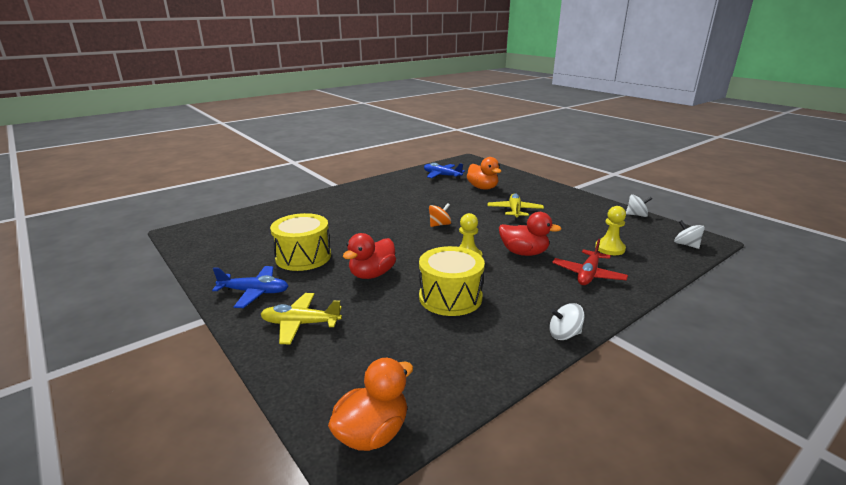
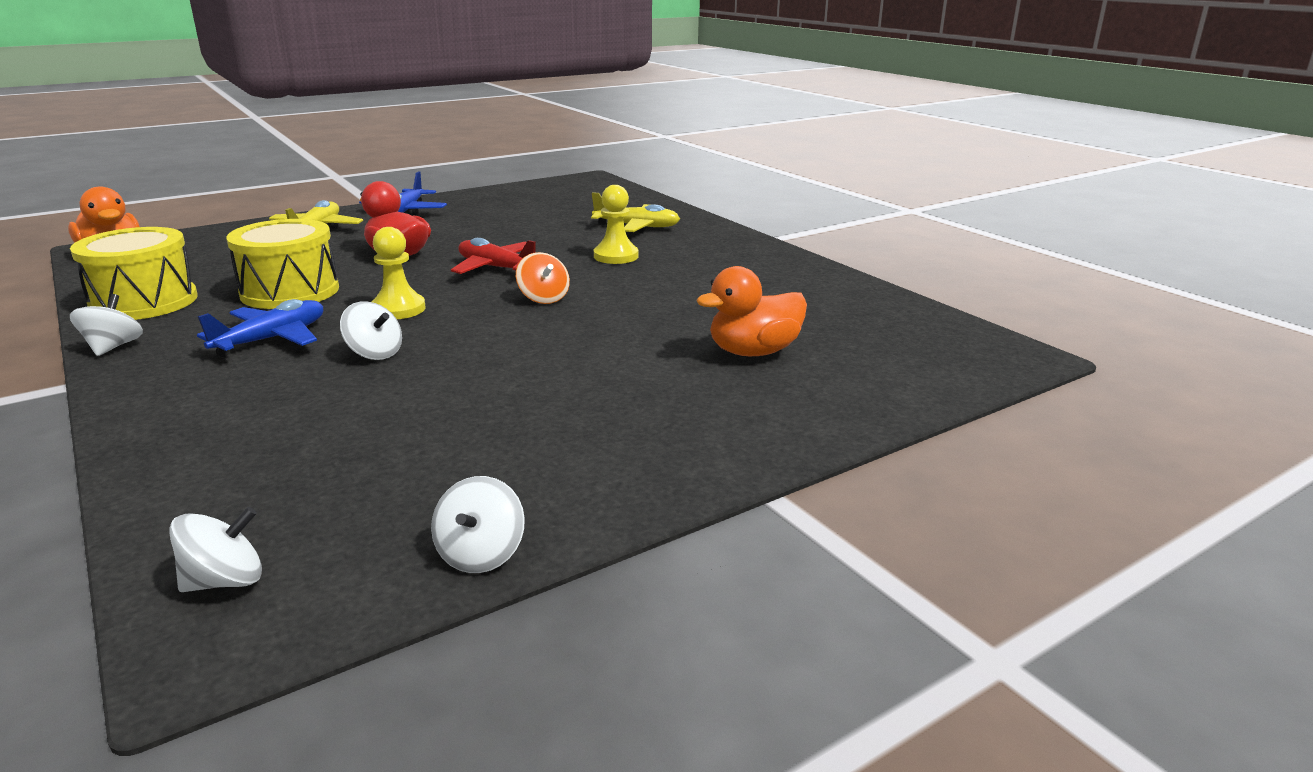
camera: 95 degrees right, 0 degrees up
(303, 257) = (478, 225): yellow drum -> yellow drum (144, 302)
(442, 175) = (845, 315): blue plane -> blue plane (272, 339)
(514, 211) = (584, 370): yellow plane -> yellow plane (637, 227)
(524, 253) = (375, 353): red duck -> white spinning top
(588, 274) = (238, 397): red plane -> red plane (496, 268)
(610, 248) = (314, 447): yellow pawn -> yellow pawn (616, 256)

